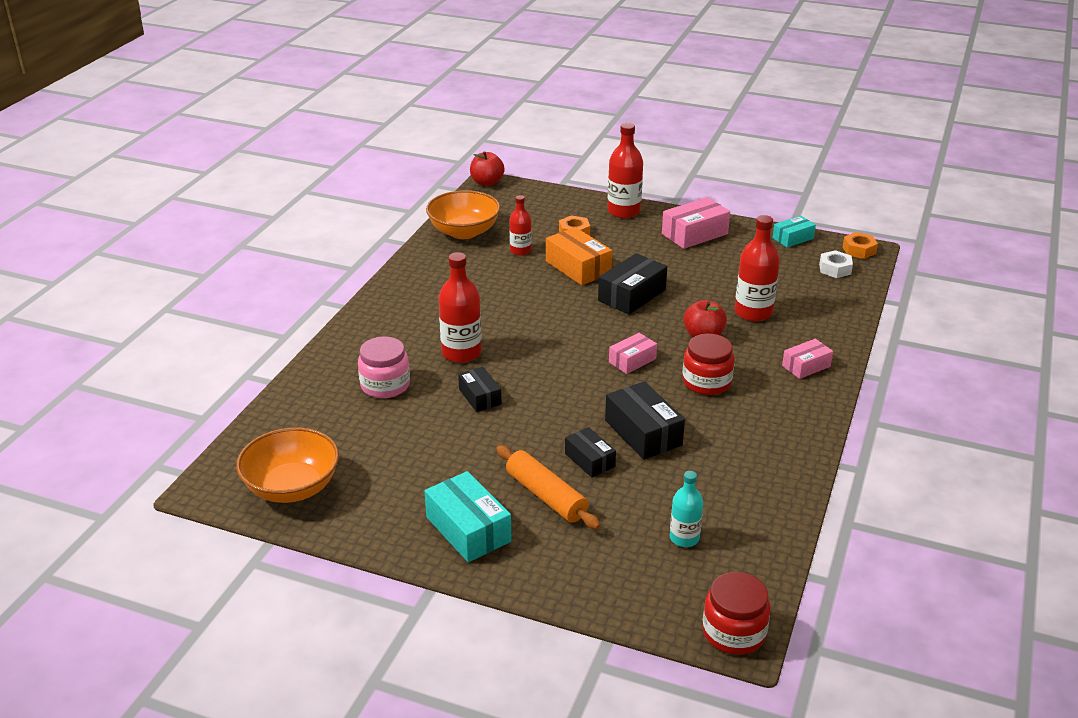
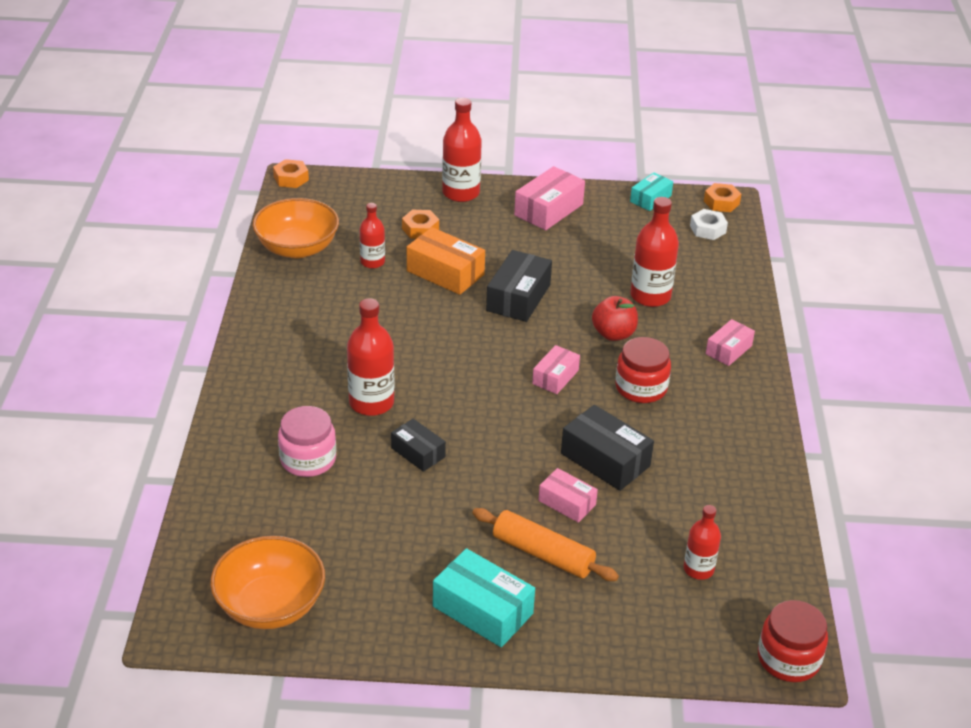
camera: 20 degrees left, 5 degrees up
(487, 182) = (291, 178): red apple -> orange nut
(589, 460) = (567, 503): black box -> pink box
(684, 538) = (698, 569): turquoise bottle -> red bottle

